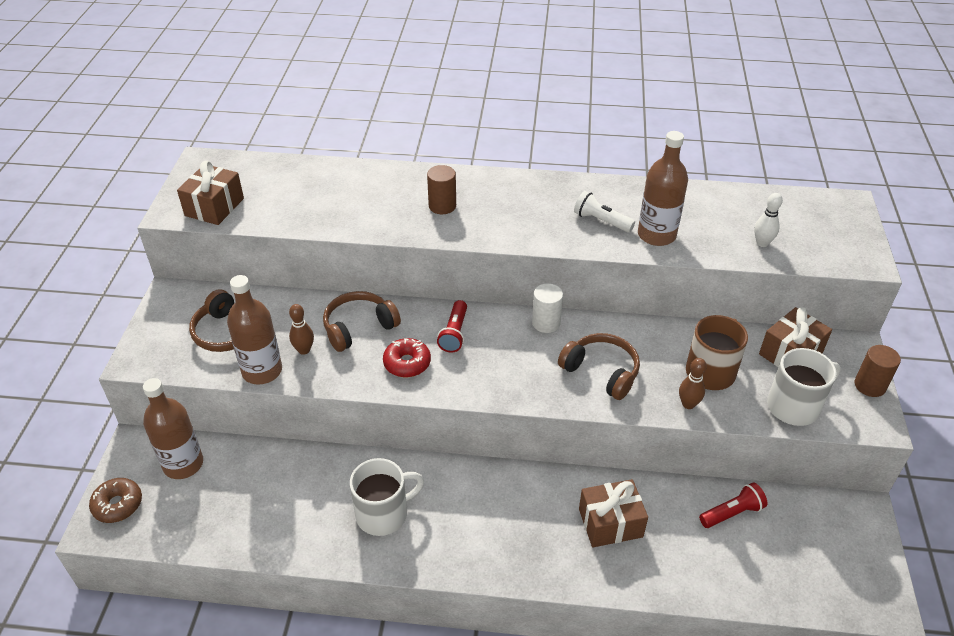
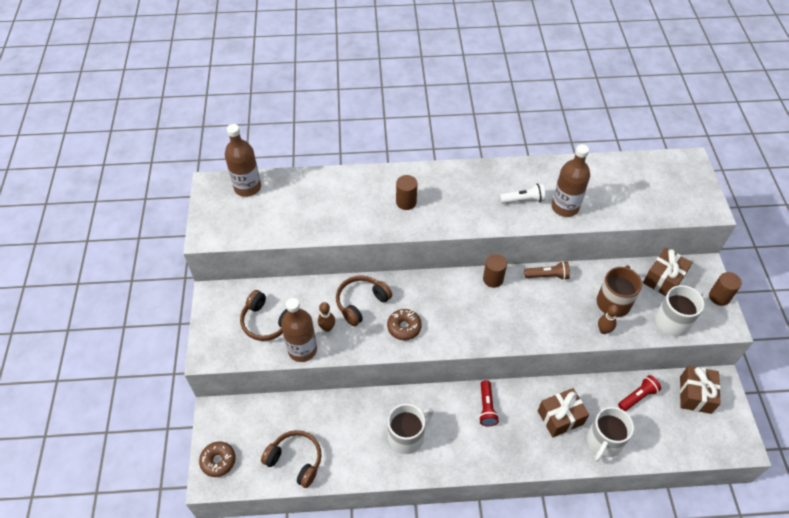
camera: 10 degrees left, 10 degrees up
(183, 464) = (254, 422): brown bottle -> brown bottle (247, 187)
(214, 207) = (236, 226): brown gift -> brown gift (695, 395)
(407, 363) = (404, 327): red donut -> brown donut
(454, 333) = (431, 297): red flashlight -> red flashlight (486, 407)
(546, 323) = (493, 279): white cylinder -> brown cylinder
(601, 221) = (523, 200): white flashlight -> white flashlight turned 150 degrees clockwise
(601, 372) = (540, 313): brown headphones -> brown headphones (295, 460)
(623, 329) = (547, 276): none -> brown flashlight
(668, 565) = (604, 442): none -> white mug
(762, 243) = (638, 204): white bowling pin -> none

